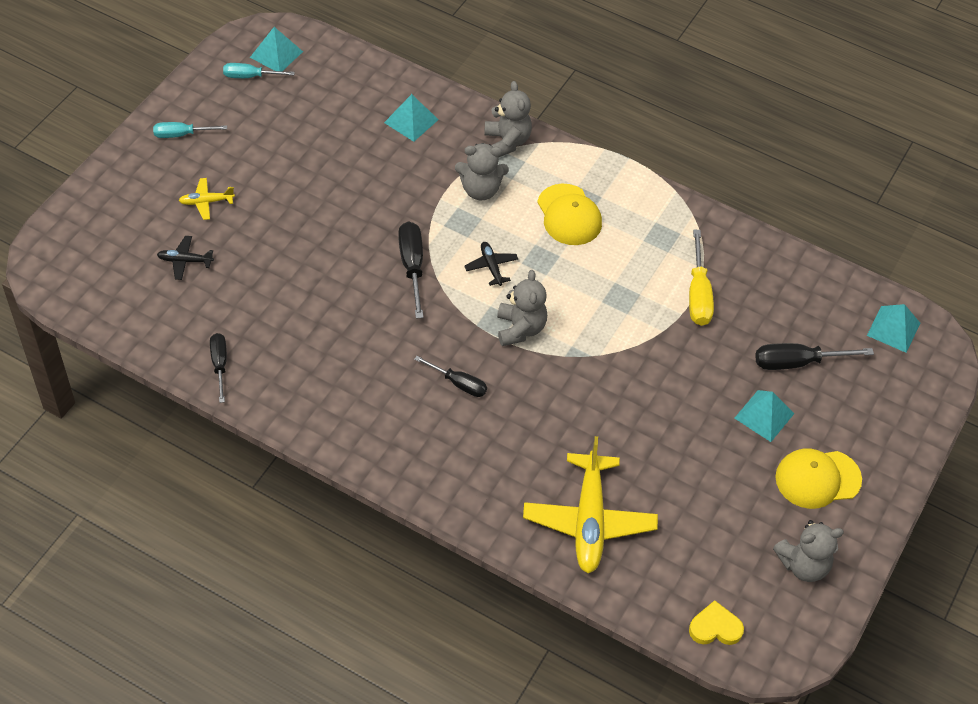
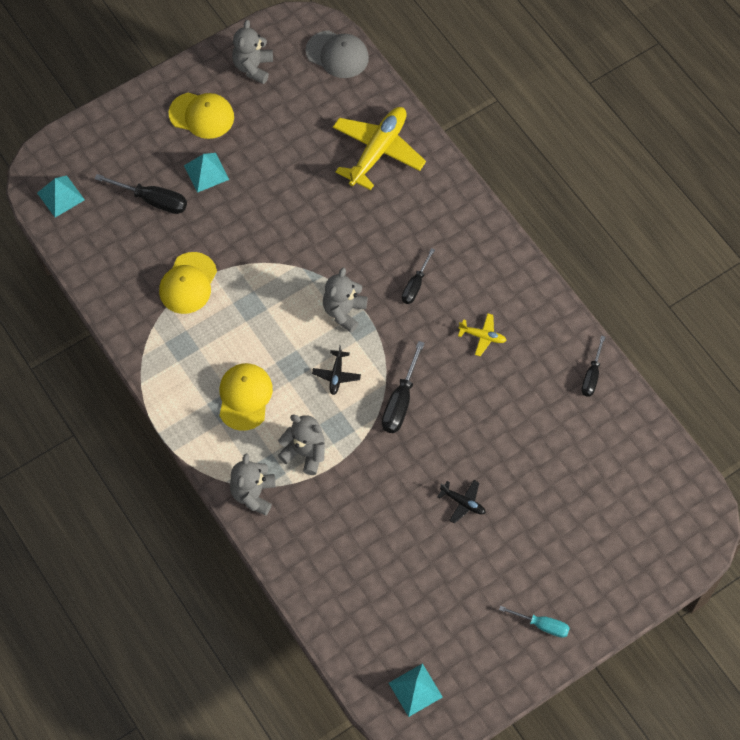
camera: 150 degrees left, 10 degrees up
(185, 261) = (586, 484): black plane -> black plane (463, 503)
(206, 202) = (546, 538): yellow plane -> yellow plane (482, 336)
(249, 76) = (452, 671): turquoise screwdriver -> none
(411, 121) = (326, 553): turquoise pyramid -> none
(459, 384) = (415, 286): black screwdriver -> black screwdriver turned 120 degrees counterclockwise
(698, 295) = (188, 283): yellow screwdriver -> yellow cap
(715, 627) = (337, 54): yellow heart -> grey cap
(803, 565) = (253, 67): grey teddy bear -> grey teddy bear turned 90 degrees counterclockwise

